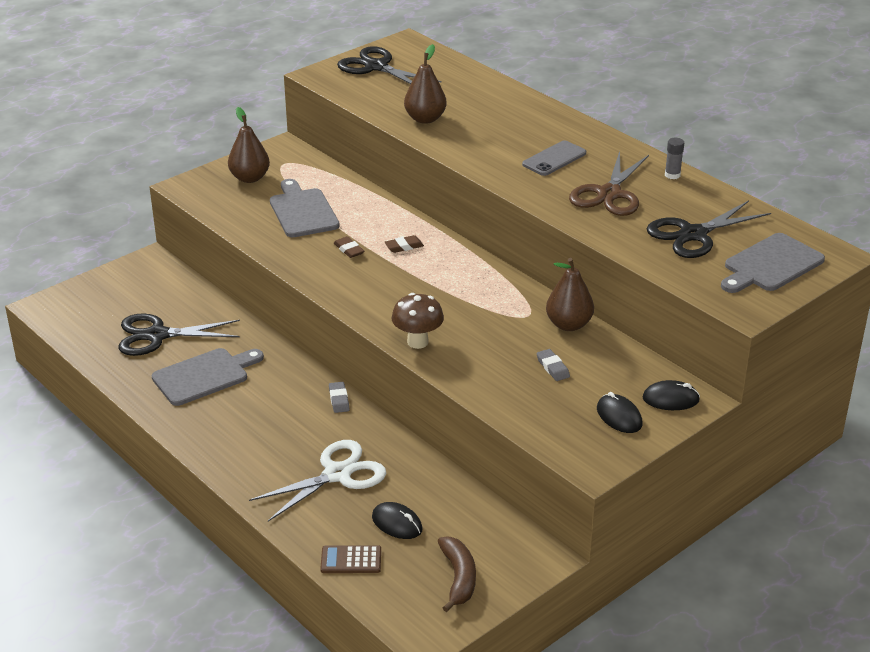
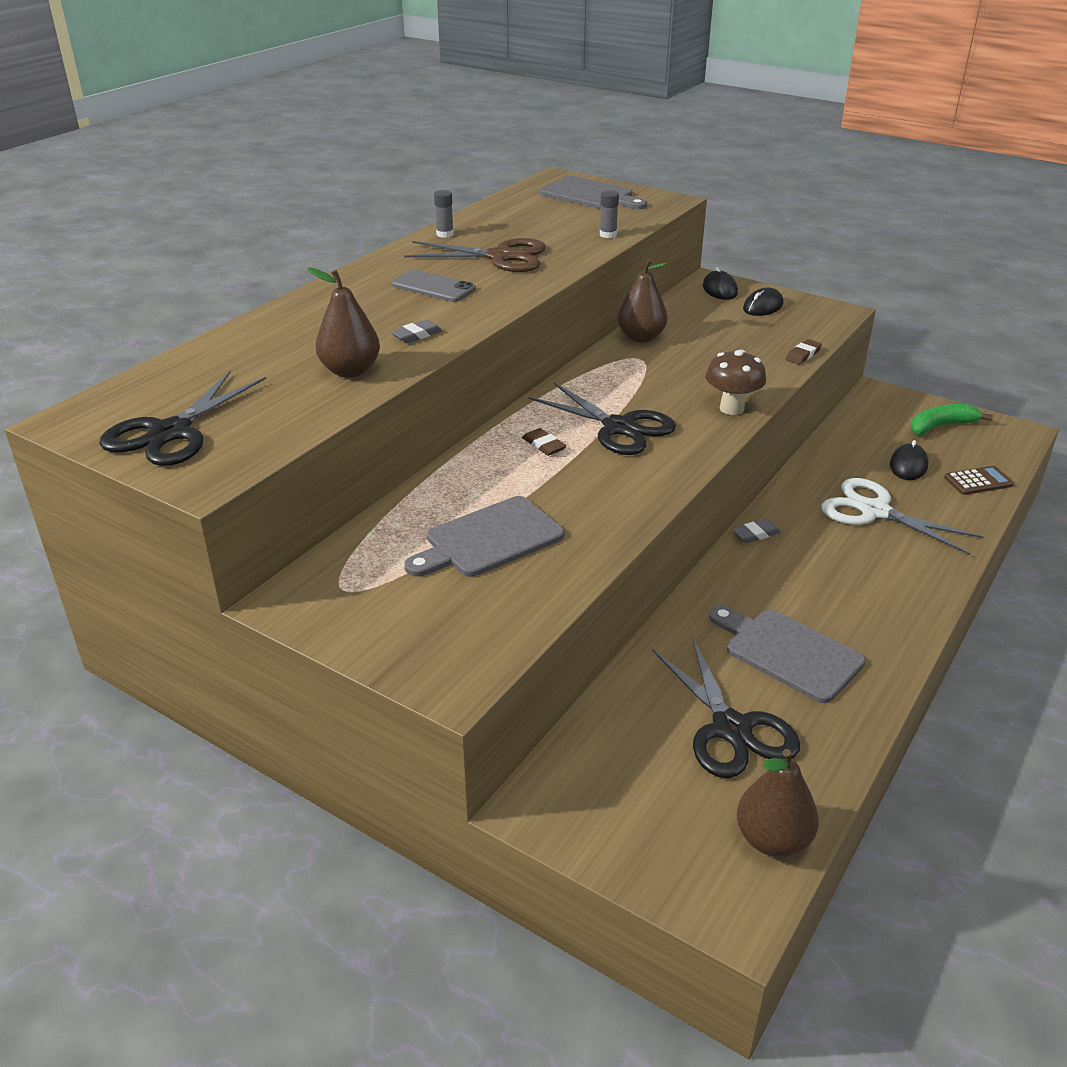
camera: 105 degrees left, 0 degrees up
(250, 178) = (403, 614): brown pear -> brown pear (772, 839)
(349, 249) = (571, 483): brown eraser -> brown eraser (803, 355)
(351, 560) = (978, 481): brown calculator -> brown calculator turned 90 degrees counterclockwise
(458, 578) = (941, 426): brown banana -> green banana
(552, 367) = (717, 338): grey eraser -> grey eraser (416, 335)
(649, 254) = (608, 235): none -> grey glue stick
(693, 234) = (558, 221): black scissors -> black scissors (619, 427)

